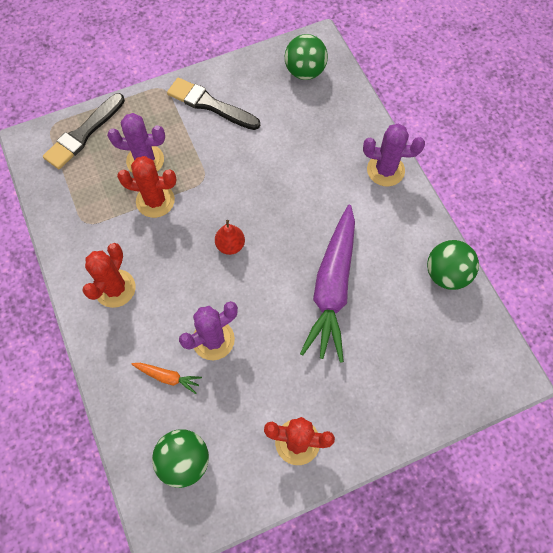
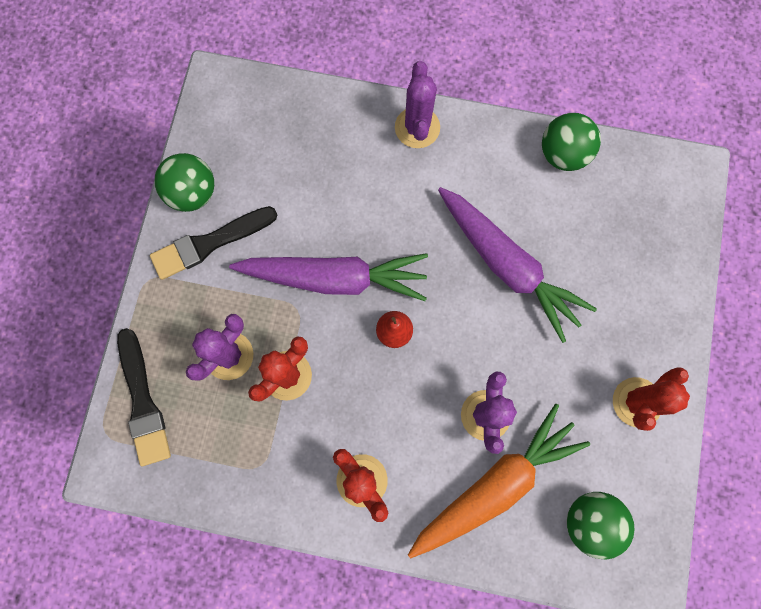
camera: 55 degrees left, 10 degrees up
(168, 377) = (495, 484): orange carrot -> orange carrot, size x2.43
(241, 187) = (335, 278): none -> purple carrot
(305, 71) = (243, 121): green ball -> green ball (193, 193)
(385, 170) = (417, 128): purple cactus -> purple cactus turned 45 degrees counterclockwise

